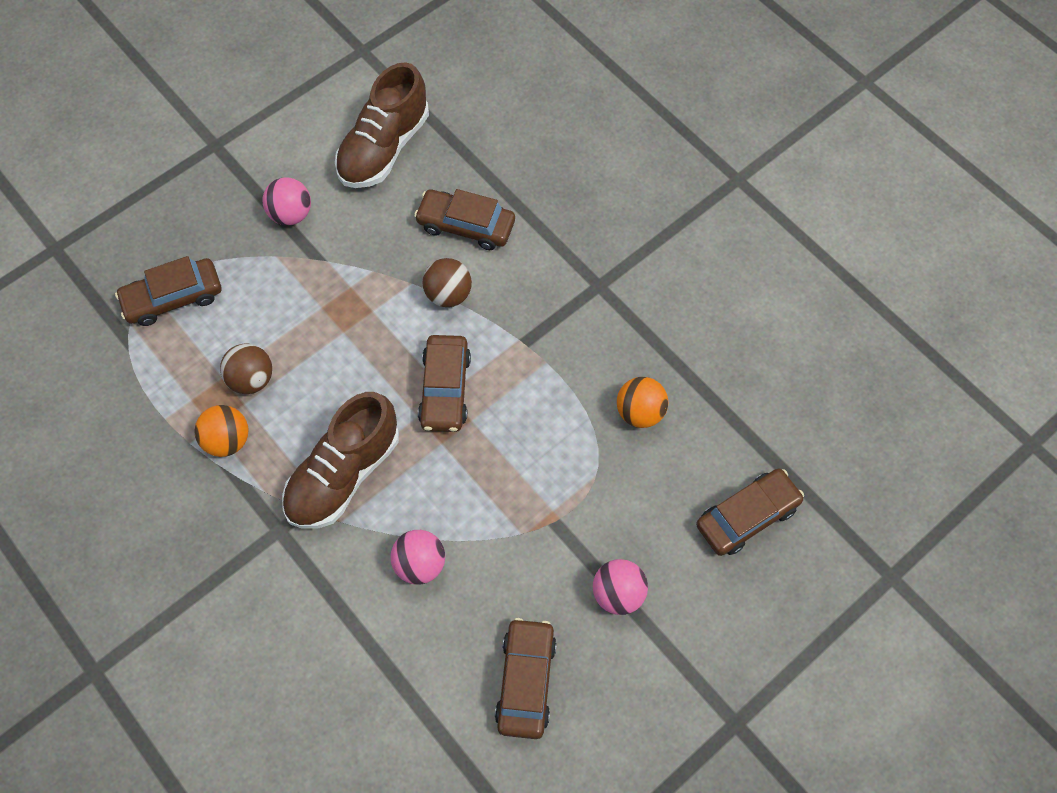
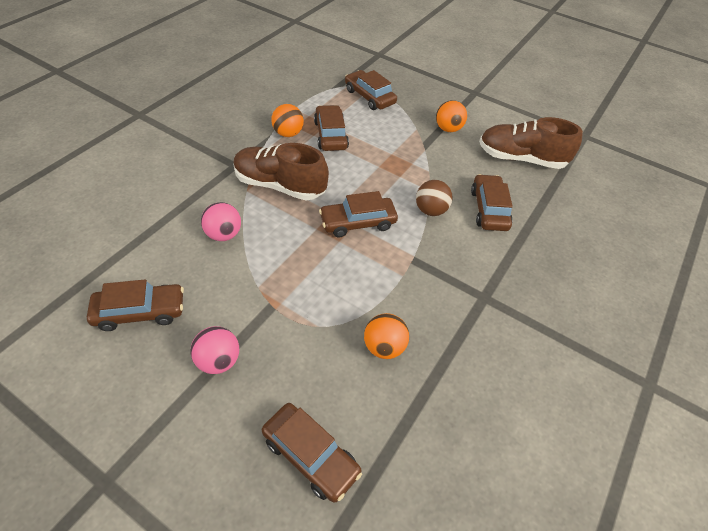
camera: 70 degrees right, 15 degrees down
(252, 379) = (330, 135): brown ball -> brown car
(291, 214) = (448, 129): pink ball -> orange ball

